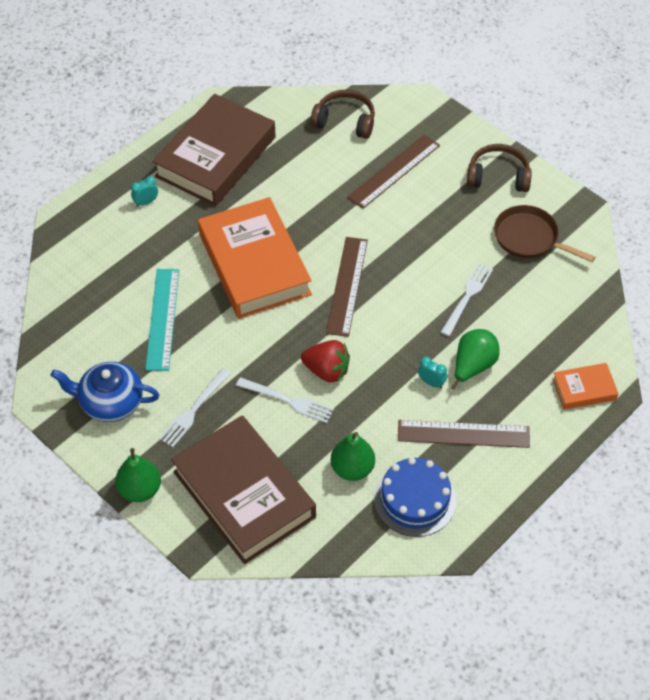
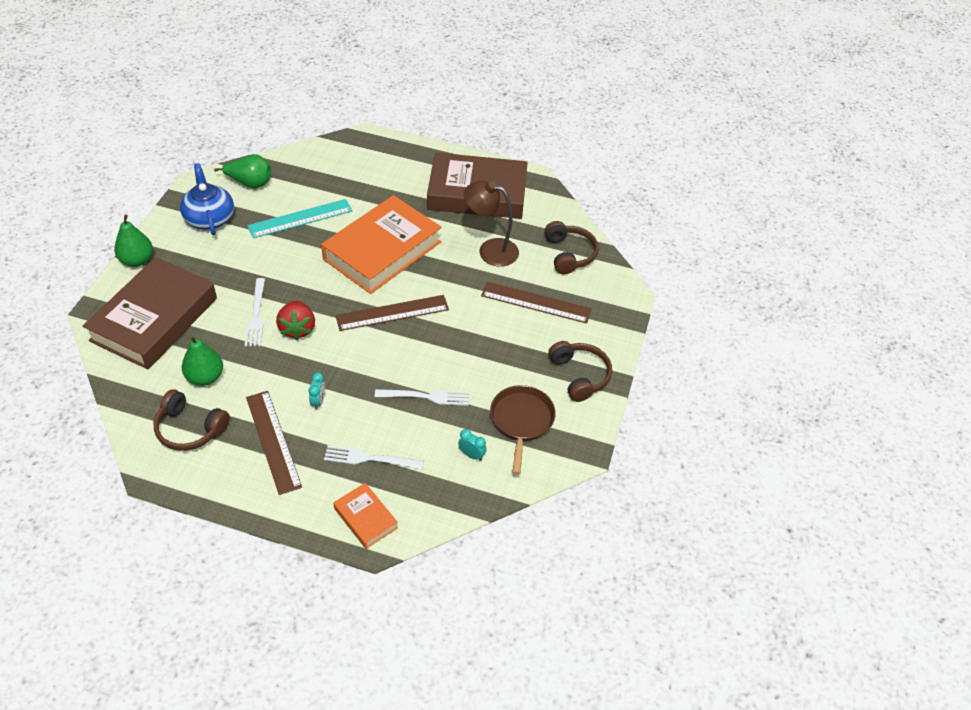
camera: 60 degrees right, 5 degrees down
(146, 202) = (407, 172): turquoise clock -> turquoise clock (471, 455)
(193, 410) = (222, 264): white fork -> white fork (369, 459)
(304, 178) = (490, 250): none -> brown lamp
(415, 499) = (190, 429): blue cake -> brown headphones
(473, 366) = (350, 425): green pear -> green pear (250, 183)

